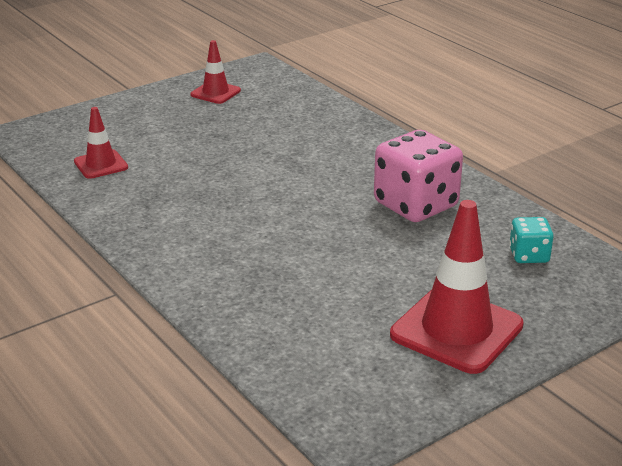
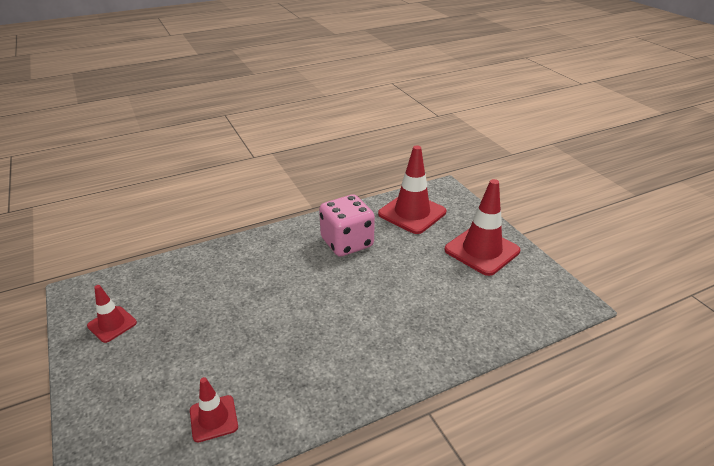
camera: 80 degrees left, 5 degrees up
(529, 255) = (412, 213): turquoise dice -> red traffic cone

